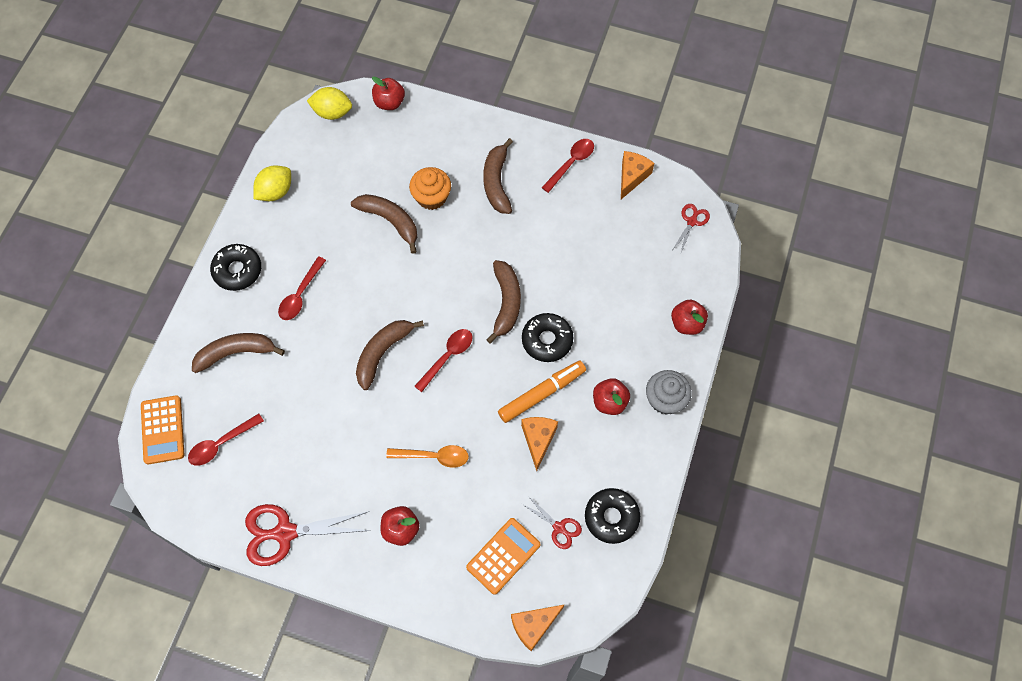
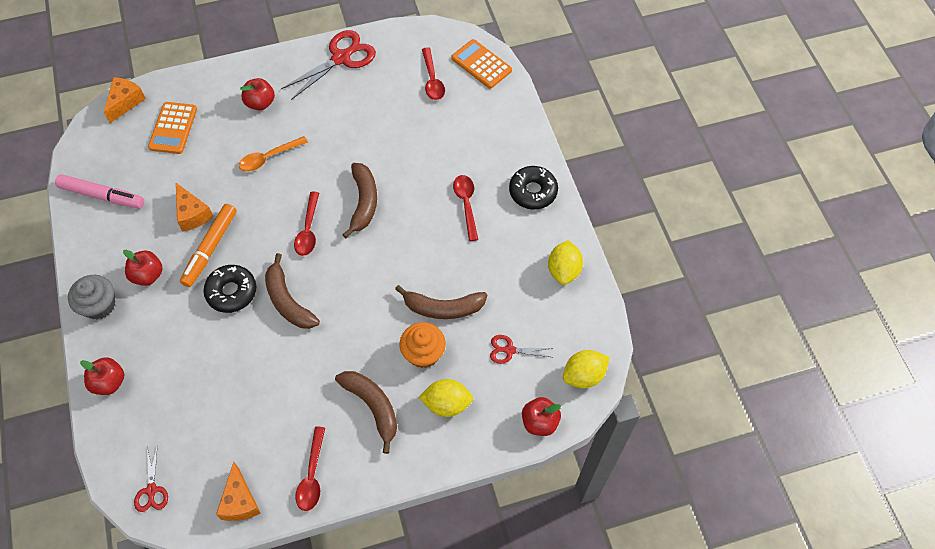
camera: 145 degrees right, 5 degrees down
(221, 443) = (432, 80): red spoon -> red spoon turned 150 degrees clockwise
(236, 353) = (477, 137): brown banana -> none
(443, 152) = (447, 404): none -> yellow lemon
(559, 527) = (140, 167): red scissors -> red scissors (509, 350)
(611, 517) = (102, 195): black donut -> pink marker

